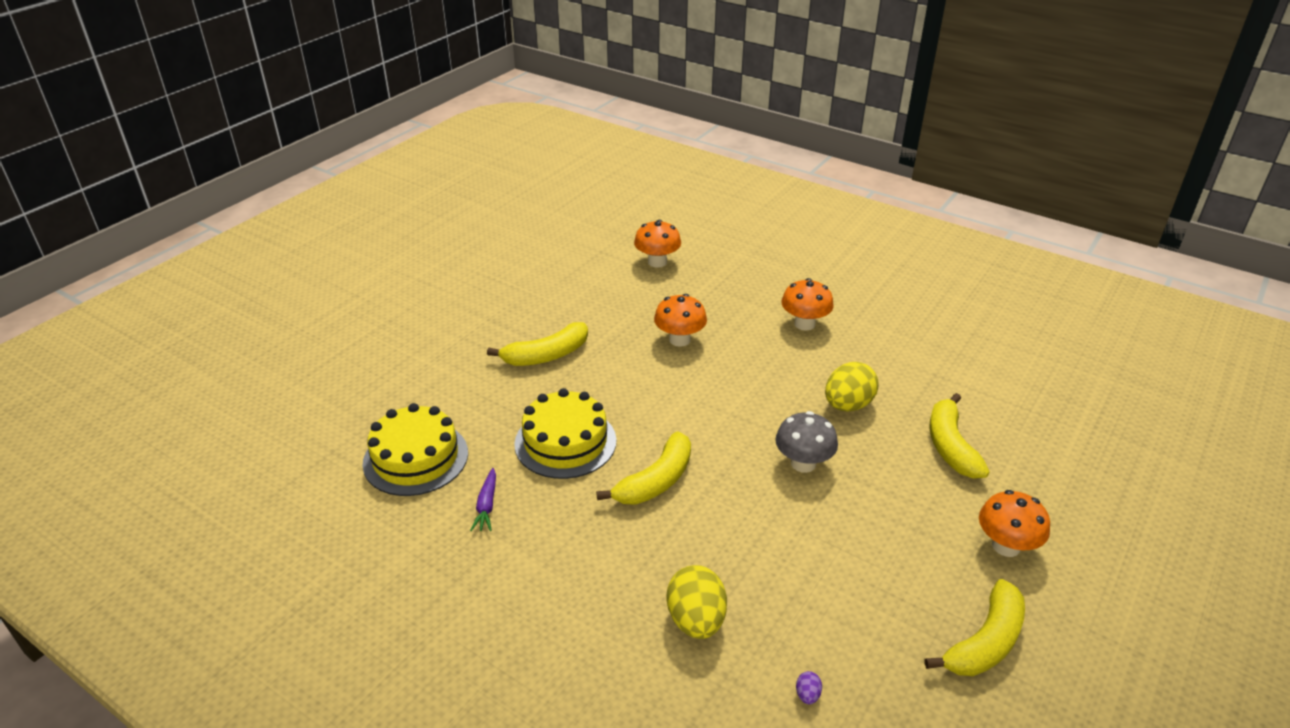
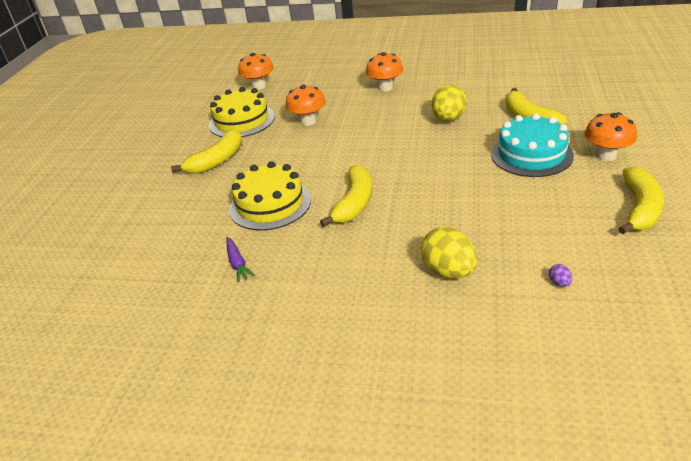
camera: 20 degrees left, 0 degrees up
(416, 458) = (157, 255): yellow cake -> yellow cake (241, 121)
(803, 463) = (446, 158): grey mushroom -> none
(911, 503) = (531, 154): none -> turquoise cake

